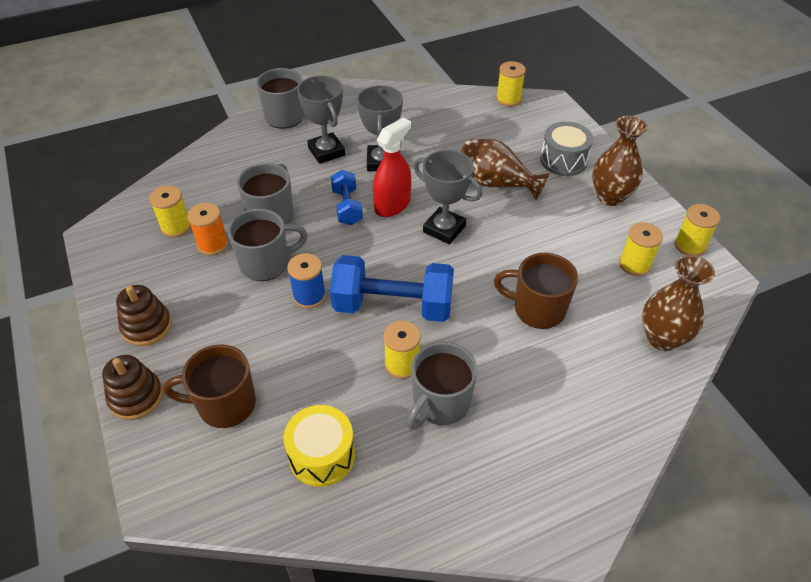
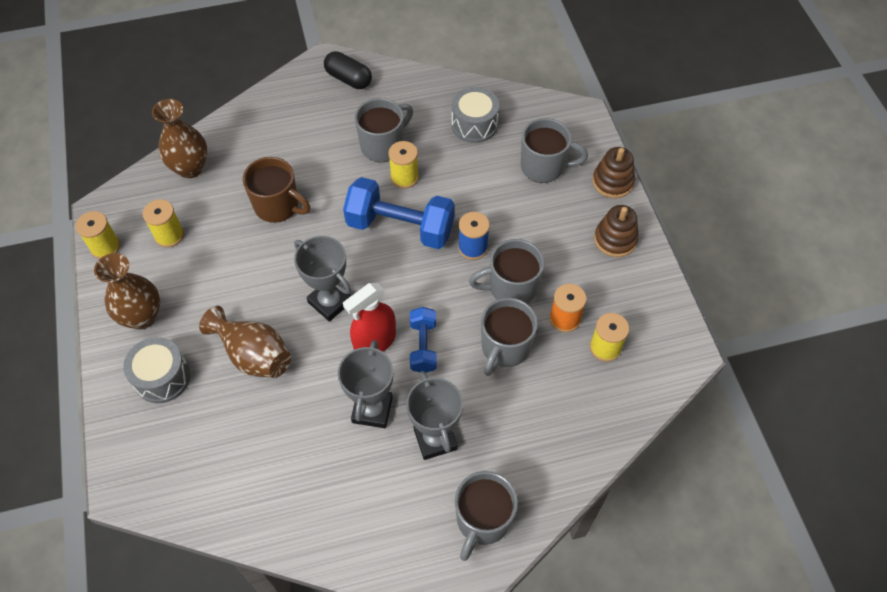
camera: 170 degrees left, 10 degrees up
(225, 404) = (544, 167): brown mug -> grey mug
(322, 455) = (474, 125): yellow drum -> grey drum
(508, 99) = (173, 505): yellow spool -> none
(524, 508) = (348, 79): none -> black capsule

